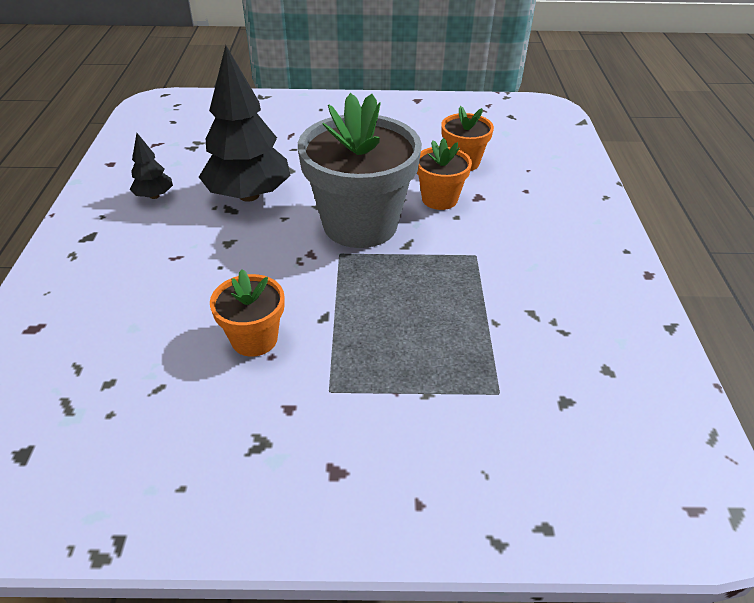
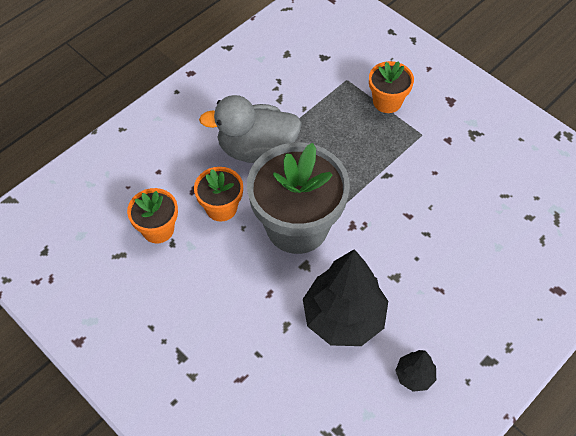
camera: 135 degrees left, 15 degrees up
(254, 339) = (435, 188): orange flower pot -> orange flower pot (387, 101)
(479, 254) = (256, 149): none -> grey duck

